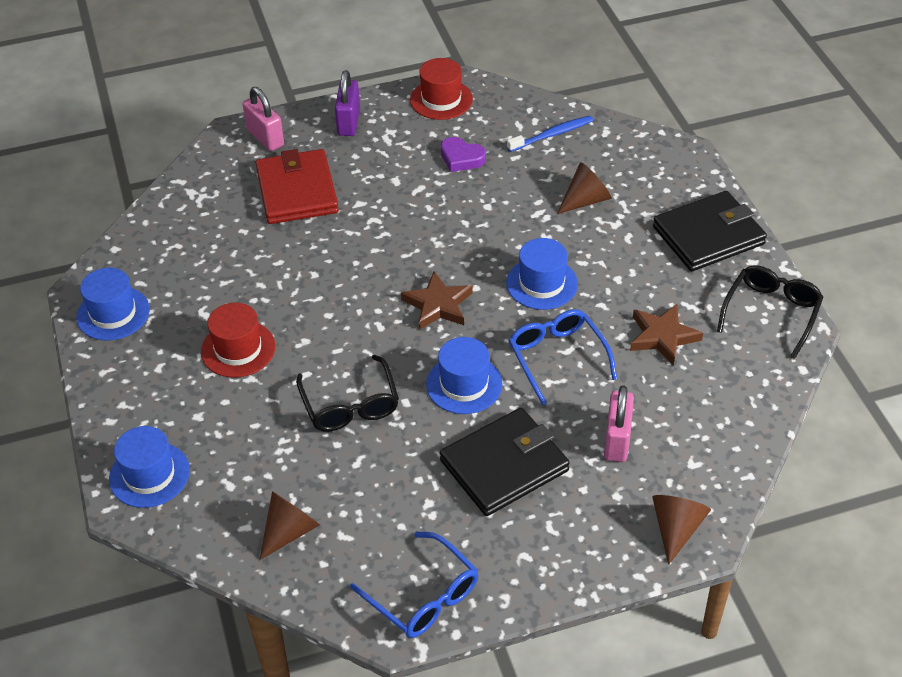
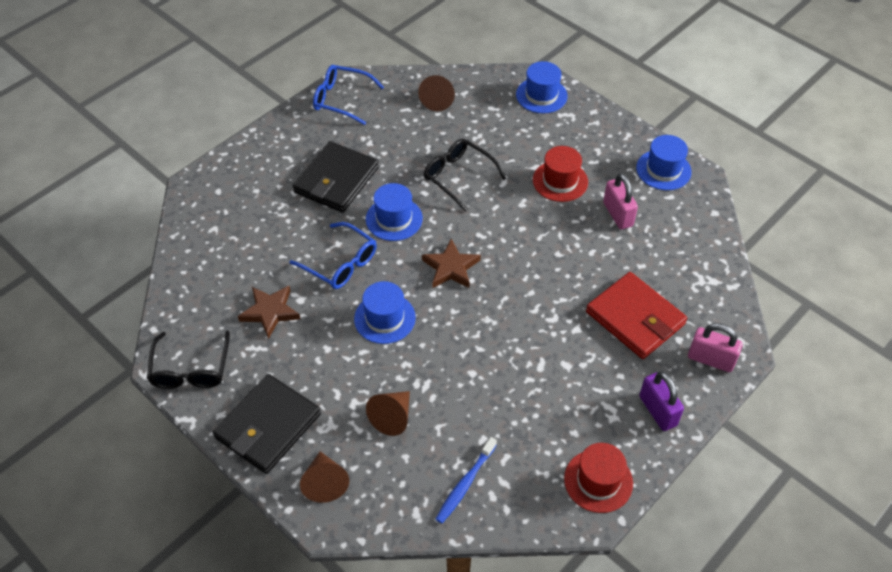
camera: 150 degrees right, 5 degrees up
(461, 158) = (529, 415): purple heart -> none
(617, 440) = (271, 223): pink padlock -> pink padlock (617, 214)
(676, 529) = (211, 186): brown cone -> brown cone (325, 482)

